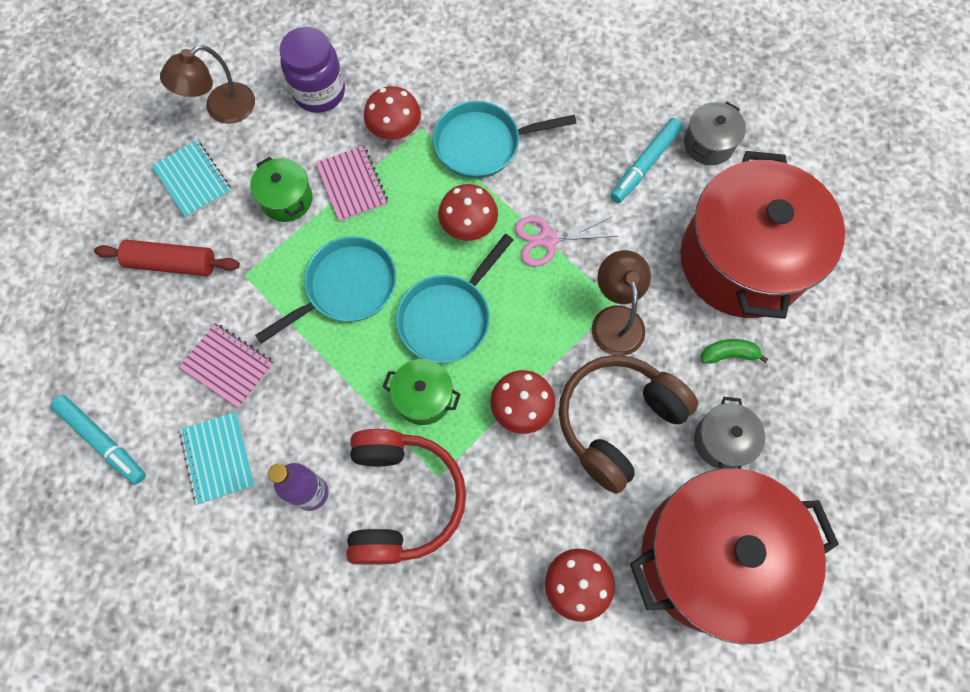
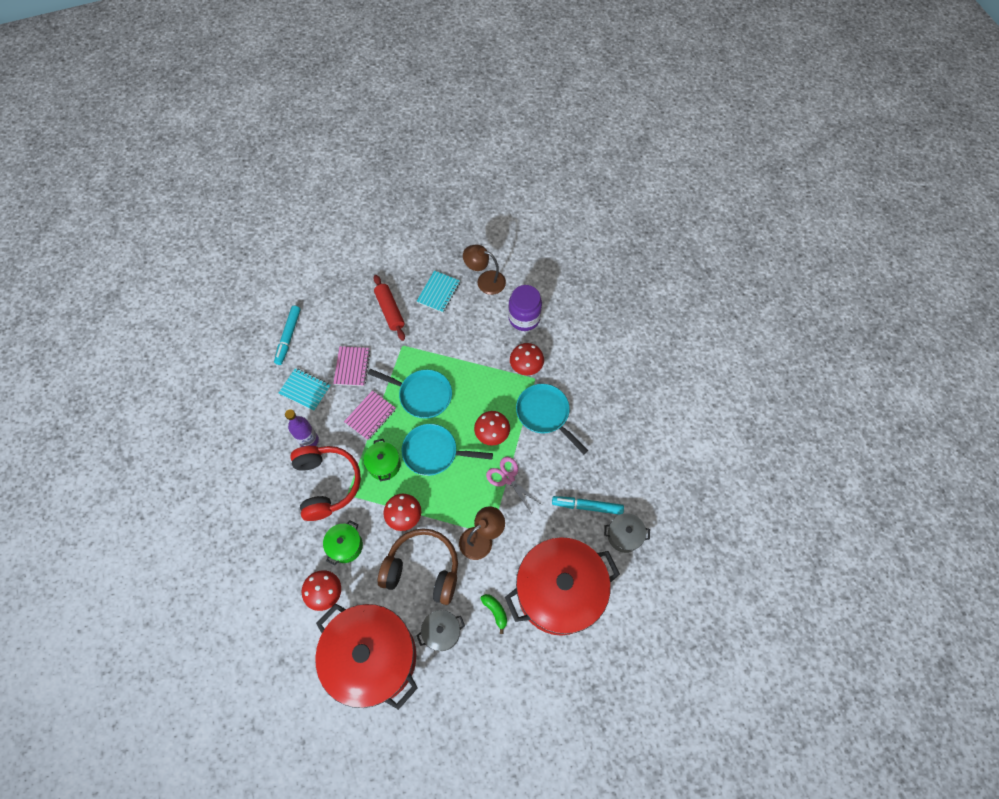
camera: 60 degrees right, 5 degrees down
(218, 458) = (305, 390): turquoise notebook -> turquoise notebook turned 75 degrees clockwise
(287, 199) = (454, 339): green pot -> green pot (345, 546)
(352, 185) = (480, 364): pink notebook -> pink notebook (370, 416)
(401, 499) = (327, 484): red headphones -> red headphones turned 75 degrees counterclockwise

